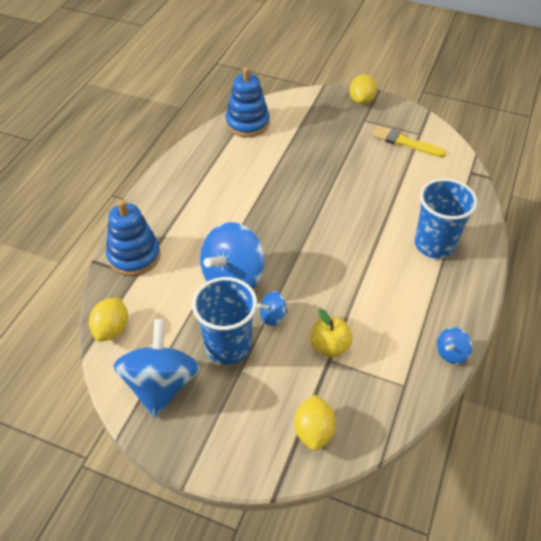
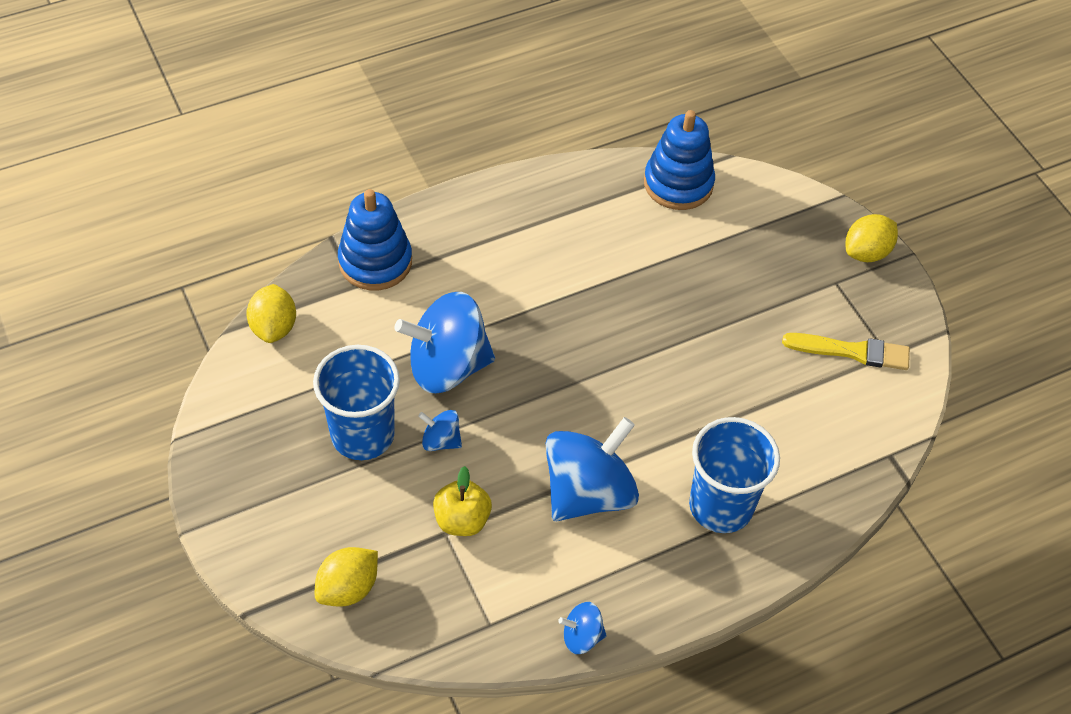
camera: 40 degrees right, 5 degrees up
(112, 329) = (274, 327): yellow lemon -> yellow lemon turned 60 degrees counterclockwise
(161, 385) = (260, 421): blue spinning top -> blue spinning top (588, 492)
(405, 142) = (851, 351): yellow brush -> yellow brush turned 120 degrees clockwise

